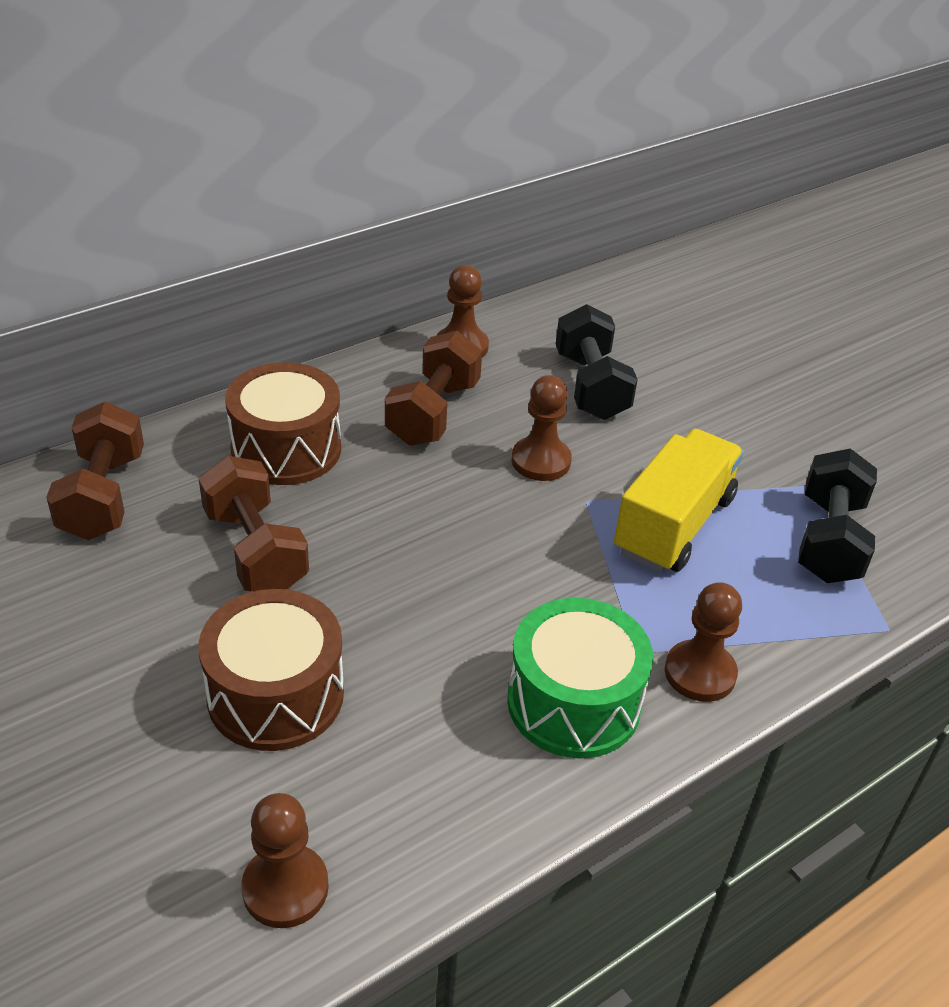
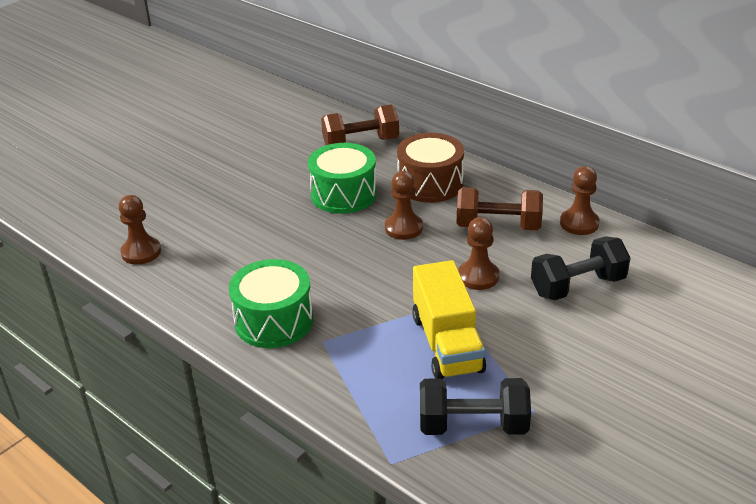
camera: 80 degrees right, 5 degrees down
(255, 550) = (343, 194): brown dumbbell -> green drum
(275, 695) = (248, 224): brown drum -> none
(673, 525) = (447, 343): yellow truck -> yellow truck turned 60 degrees clockwise
(700, 673) = (314, 369): brown pawn -> brown pawn (403, 228)

